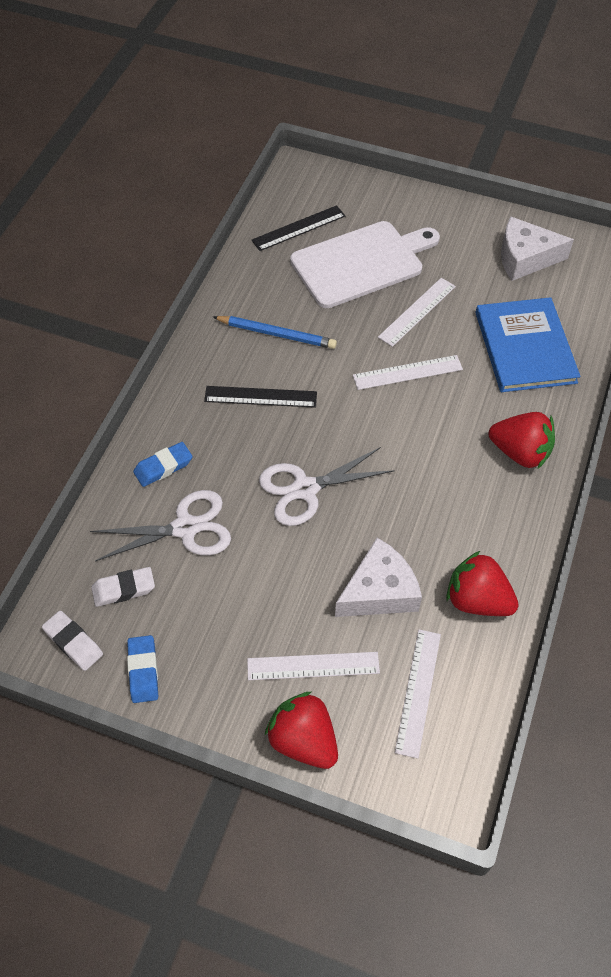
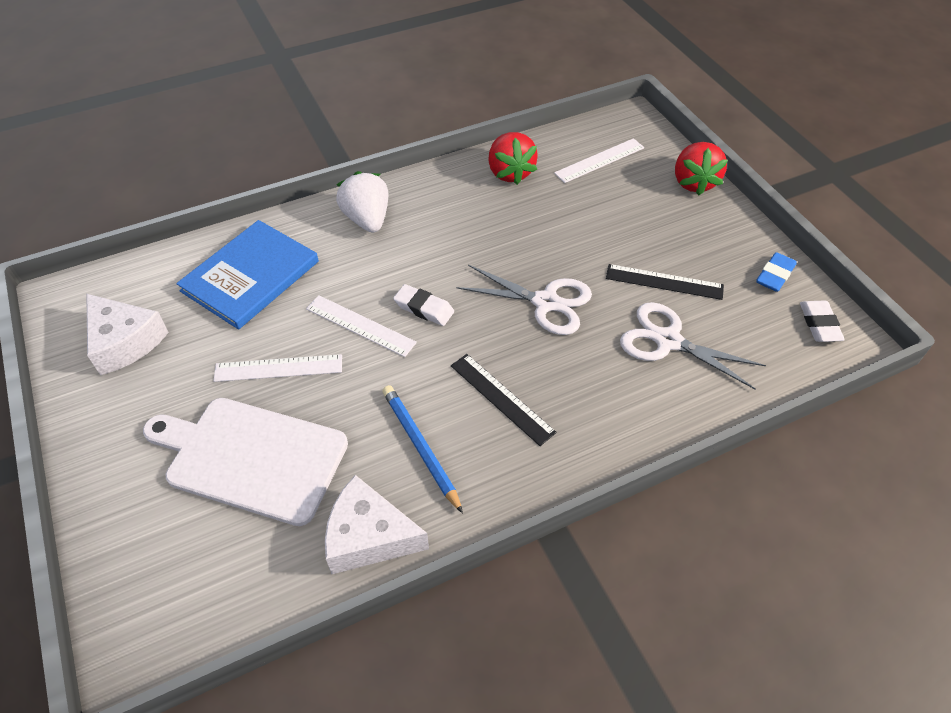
camera: 135 degrees left, 5 degrees down
(123, 589) = (753, 333): white eraser -> white eraser (424, 308)
(163, 467) = (646, 401): blue eraser -> none
(298, 228) = (247, 559): black ruler -> black ruler (664, 282)
(313, 666) = (652, 208): white ruler -> none
(379, 591) = (565, 214): white cheese -> white cheese (369, 536)
(520, 452) = (367, 219): red strawberry -> white strawberry

